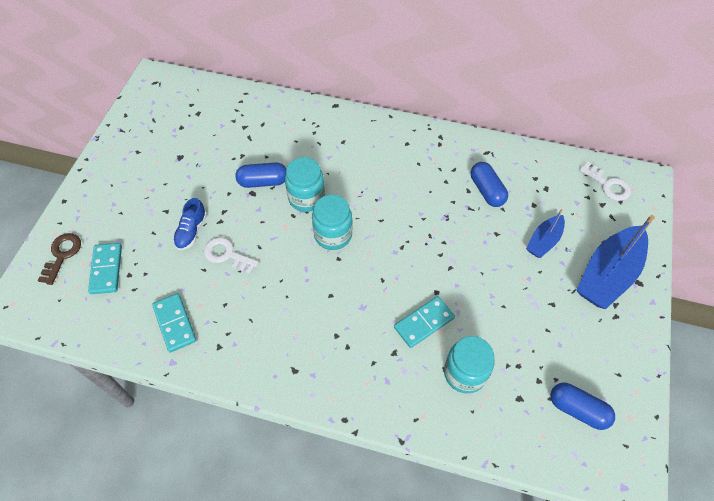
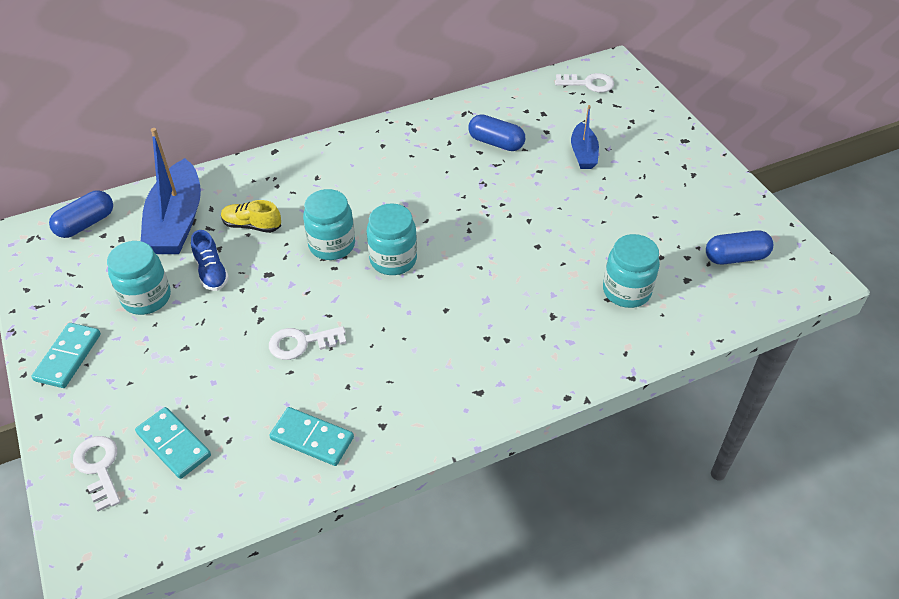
camera: 40 degrees left, 10 degrees down
(62, 255) = (99, 468): brown key -> white key
(176, 163) = (146, 297): none -> turquoise jar
(191, 231) = (237, 347): blue shoe -> blue shoe (211, 272)
(263, 181) = (269, 257): blue capsule -> blue capsule (86, 224)
(274, 152) = (252, 225): none -> yellow shoe
(424, 323) = (553, 276): turquoise domino -> turquoise domino (68, 357)
(608, 274) = (656, 148): blue boat -> blue boat (177, 221)

